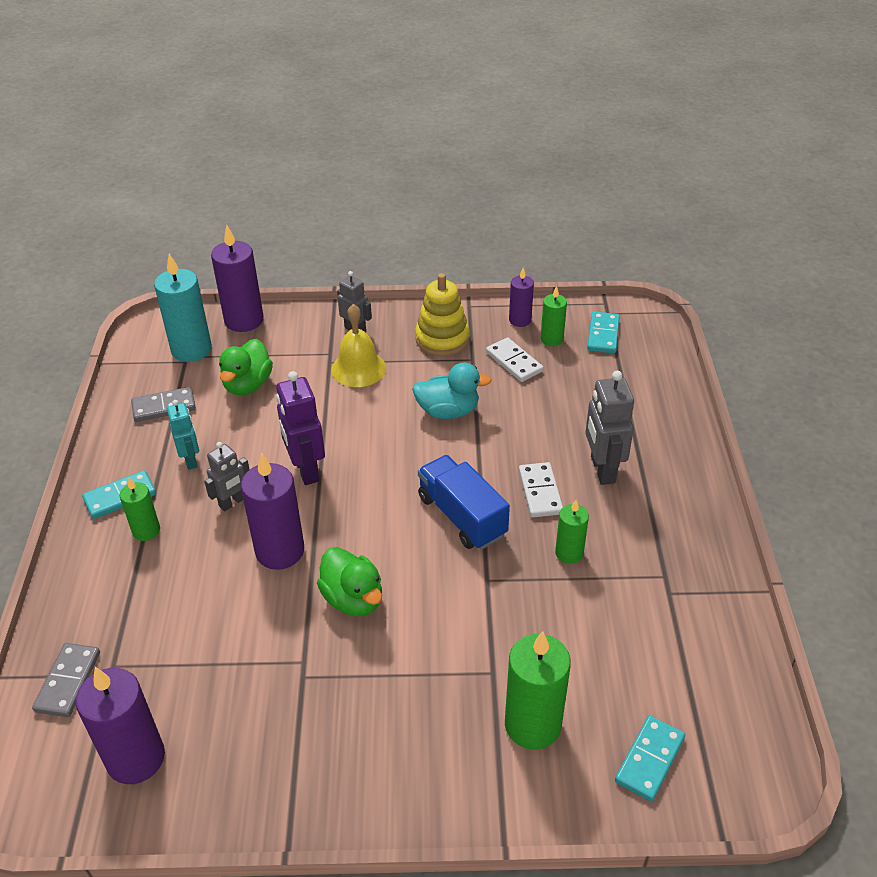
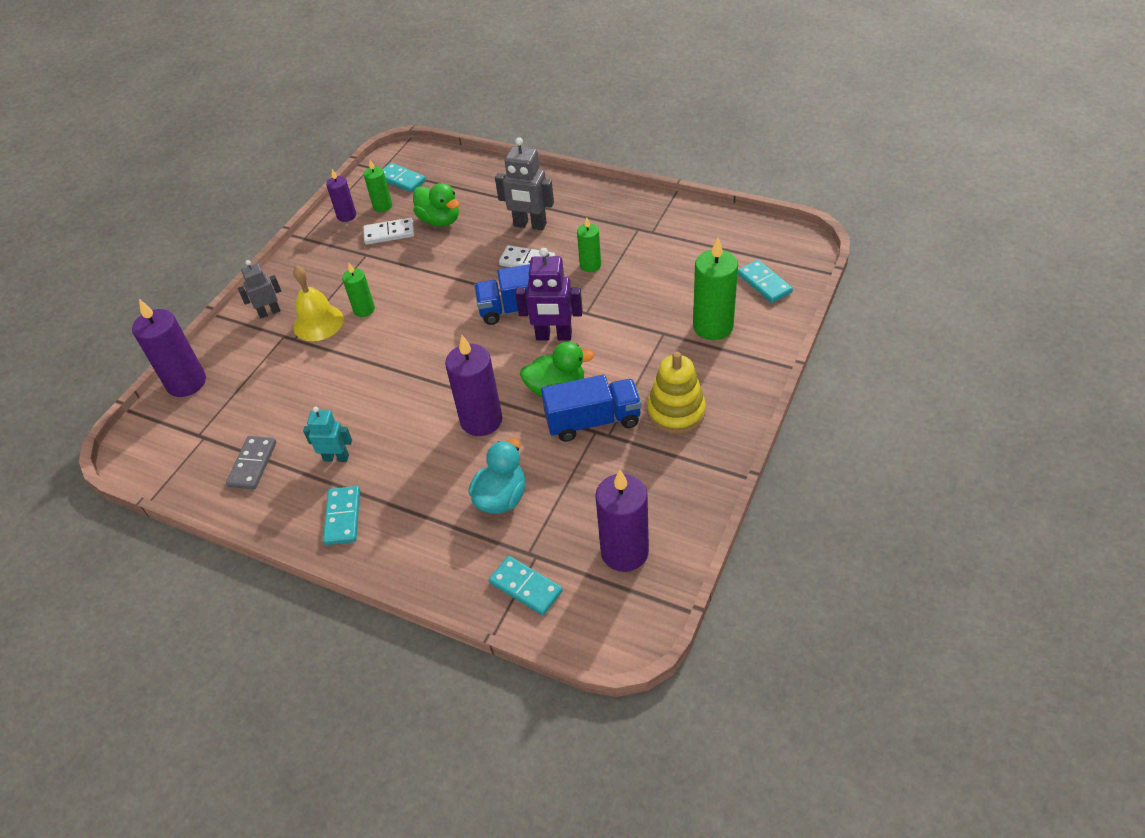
camera: 60 degrees left, 5 degrees up
(68, 682) = (526, 587): grey domino -> turquoise domino
(146, 531) = (397, 505): green candle -> green candle (364, 310)
(191, 349) = (192, 429): turquoise candle -> none
(232, 502) = (408, 439): grey robot -> none
(247, 385) = (275, 399): green duck -> green duck (440, 220)
(306, 470) = (407, 384): purple robot -> purple robot (554, 336)
(318, 653) = (593, 421): none -> blue truck
(442, 339) = (328, 264): yellow stacking toy -> yellow stacking toy (676, 412)
(448, 411) = (410, 284): turquoise duck -> turquoise duck (501, 497)

